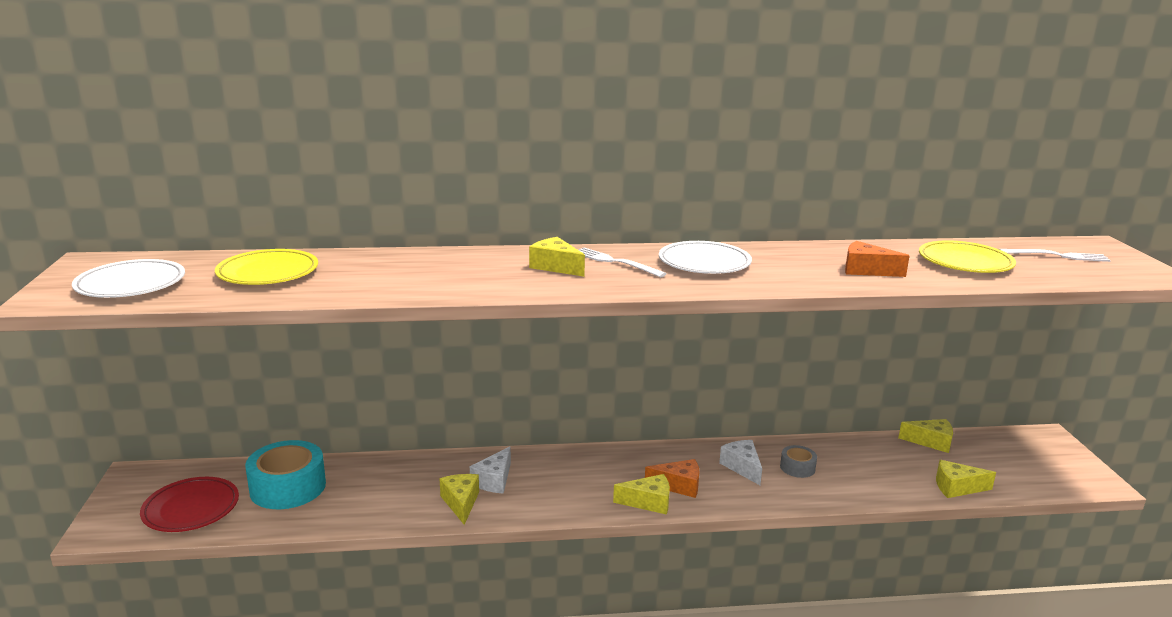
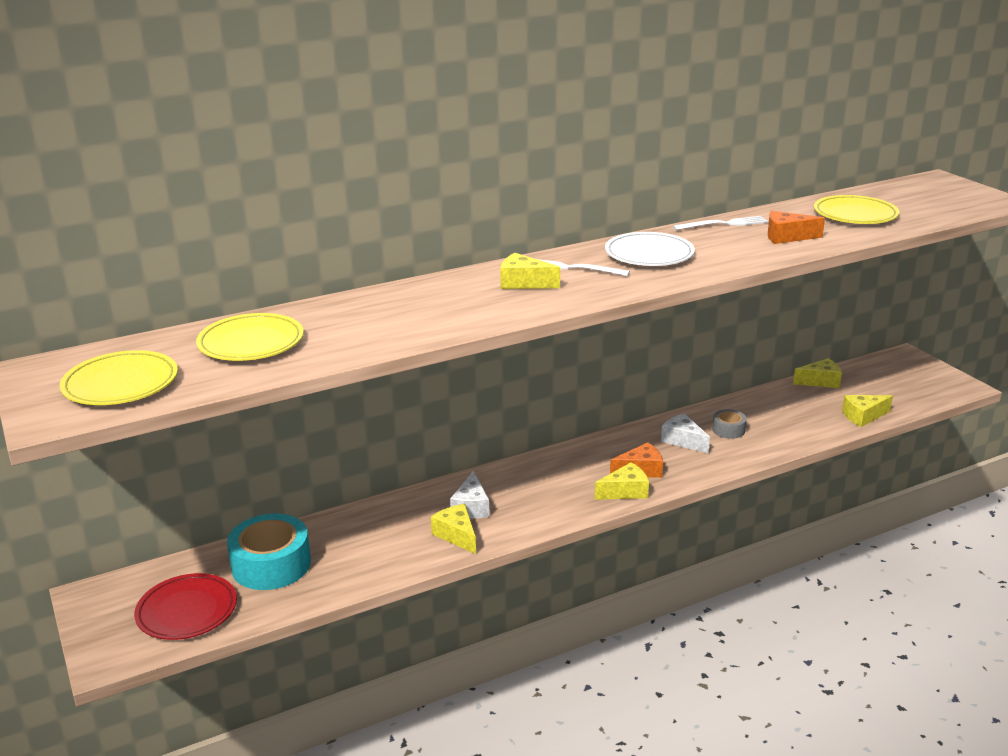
camera: 20 degrees left, 5 degrees up
(131, 284) = (121, 384): white plate -> yellow plate
(1057, 256) = (918, 196): white fork -> white fork (723, 224)

